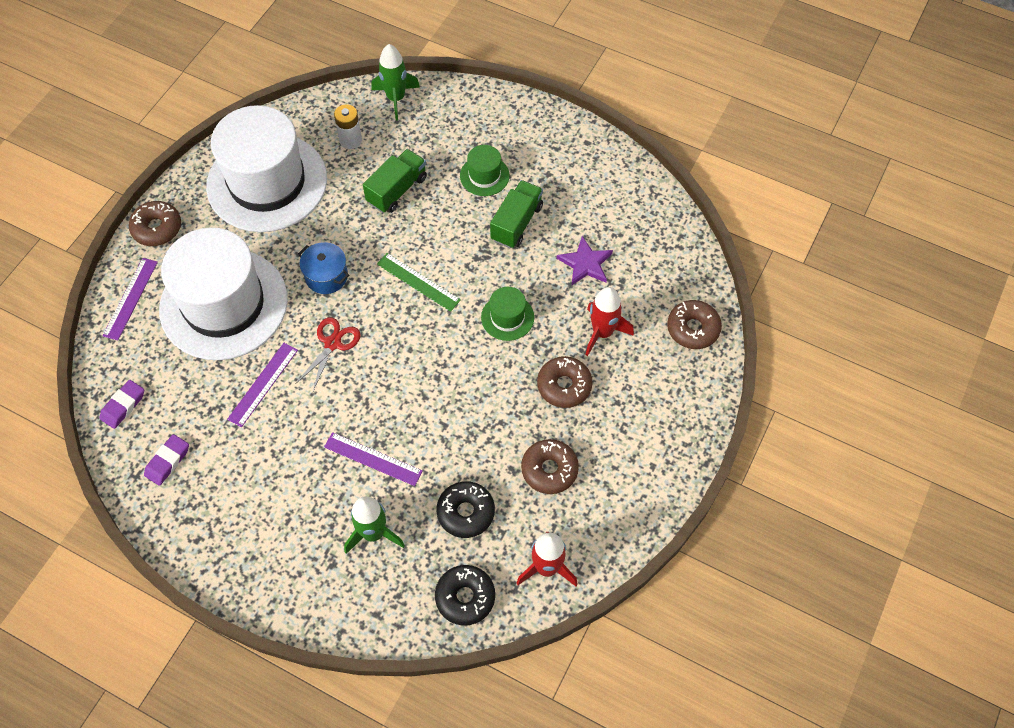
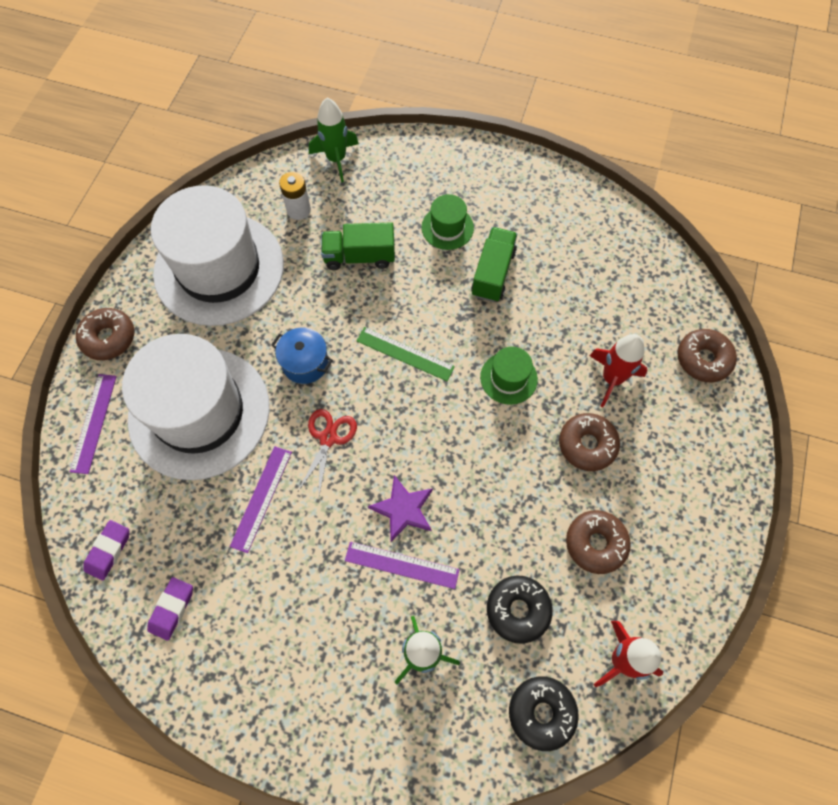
camera: 10 degrees left, 5 degrees up
(397, 190) = (359, 256): green truck -> green truck turned 120 degrees counterclockwise
(585, 263) = (575, 306): purple star -> purple star (403, 509)

